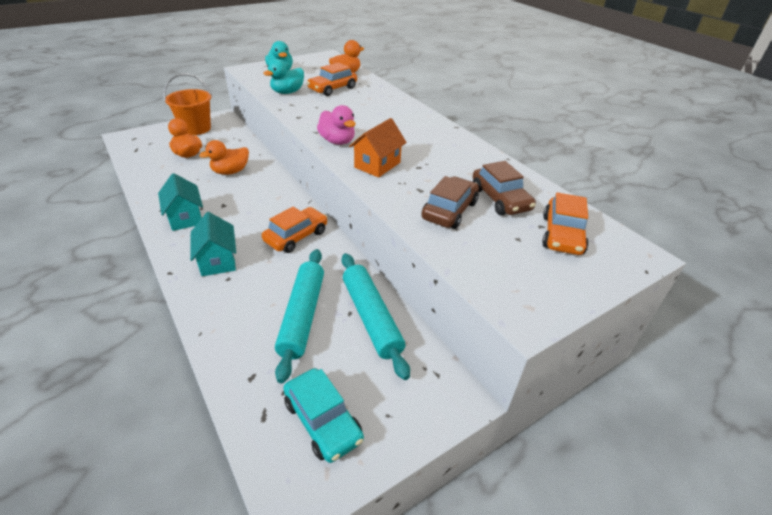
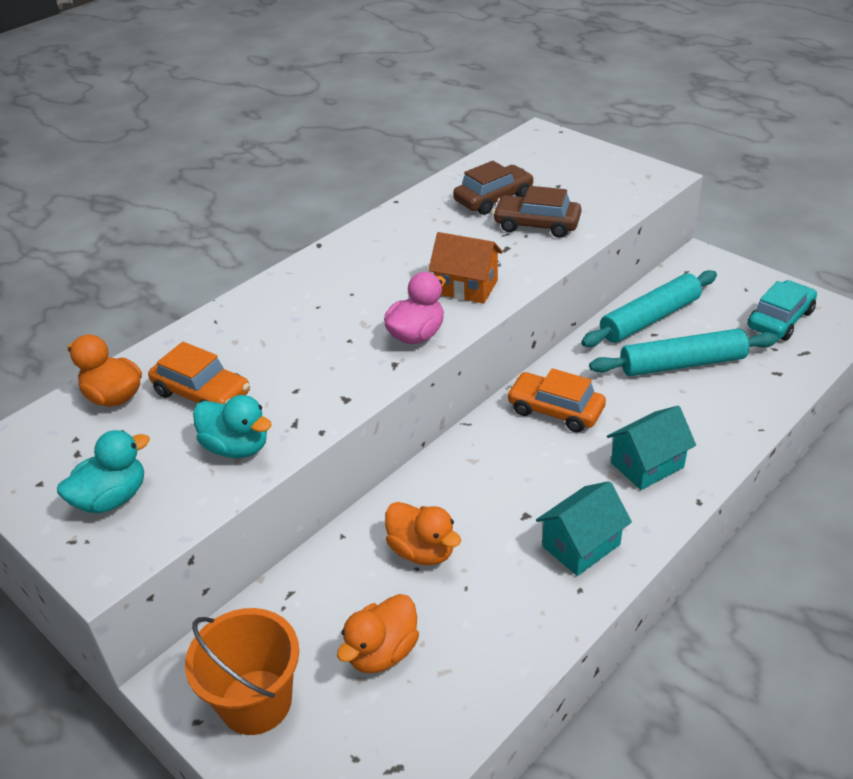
camera: 100 degrees left, 0 degrees up
(562, 235) = (535, 165): orange car -> none

